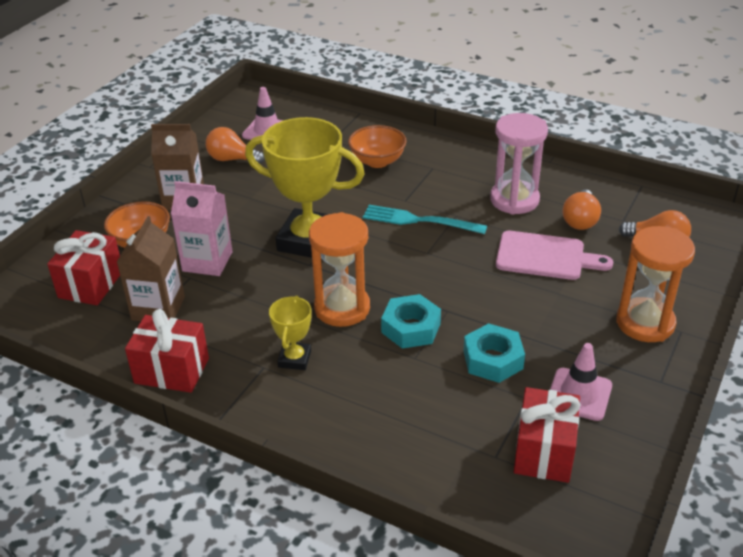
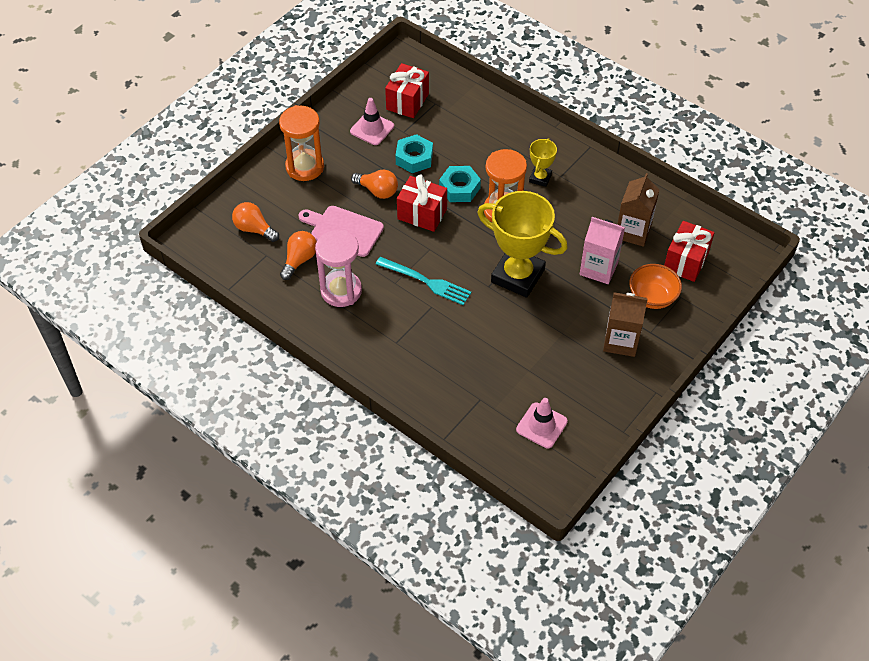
camera: 170 degrees left, 15 degrees up
(172, 371) = (620, 182): red gift -> red gift (422, 214)
(232, 159) = (577, 387): orange light bulb -> orange light bulb (377, 191)
(377, 161) = (443, 360): orange bowl -> none

